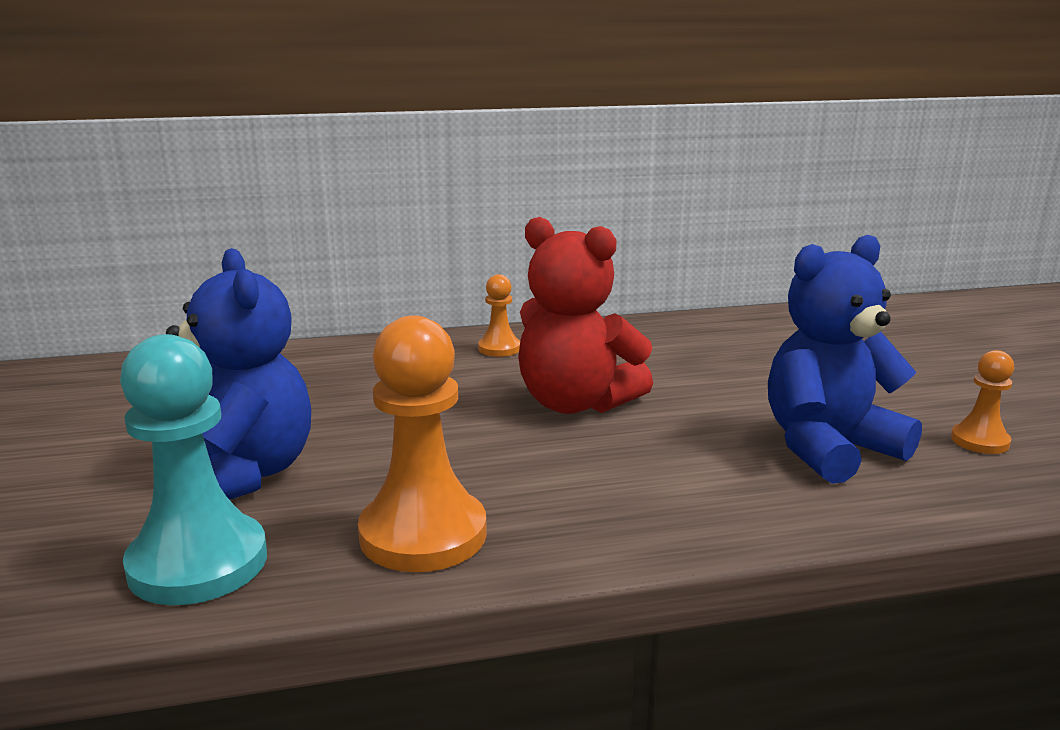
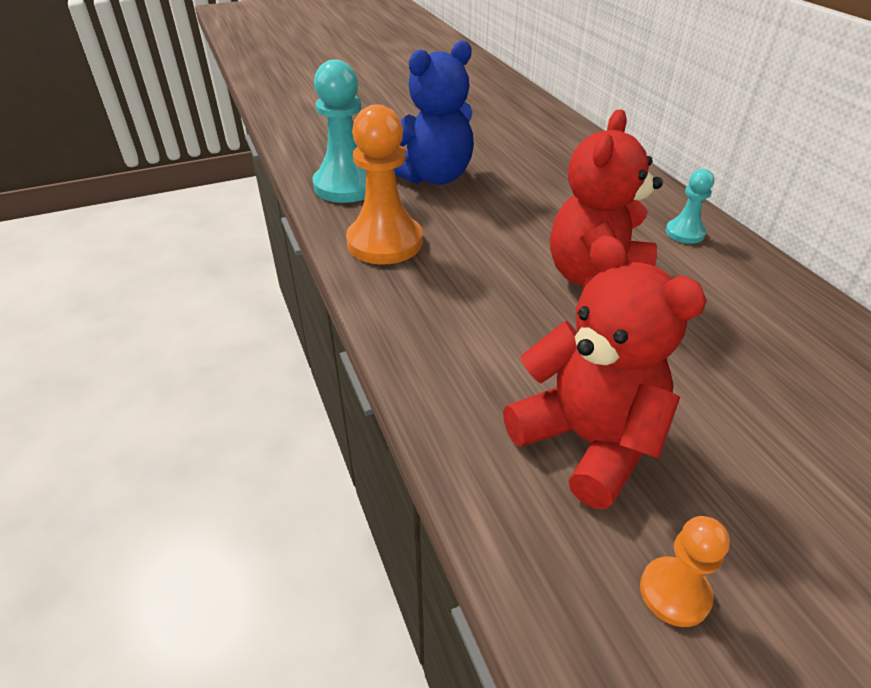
camera: 80 degrees right, 20 degrees up
(499, 348) = (684, 233): orange pawn -> turquoise pawn
(828, 448) = (587, 441): blue teddy bear -> red teddy bear

